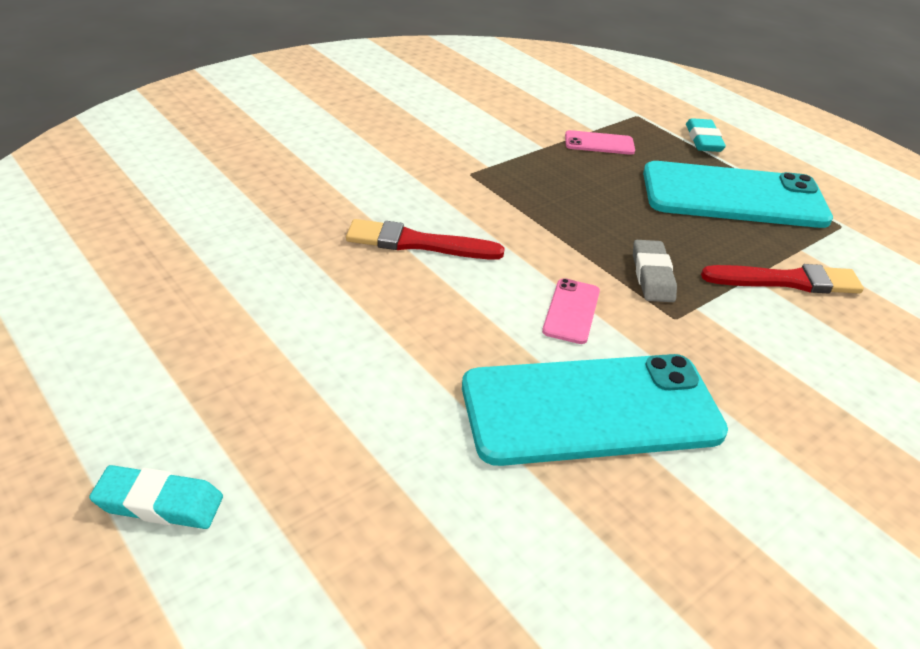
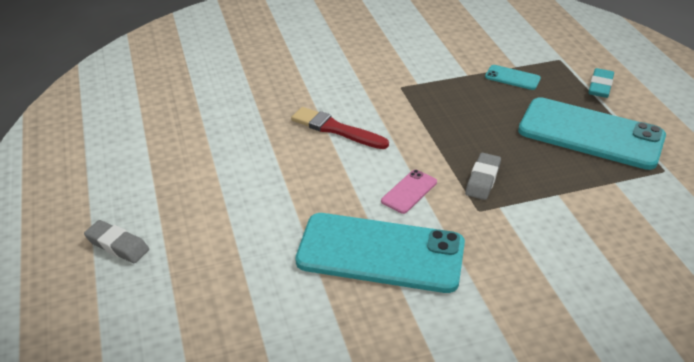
camera: 25 degrees right, 0 degrees up
(159, 503) = (117, 245): turquoise eraser -> grey eraser
(599, 143) = (512, 78): pink phone -> turquoise phone
(787, 281) = (583, 202): red brush -> none

